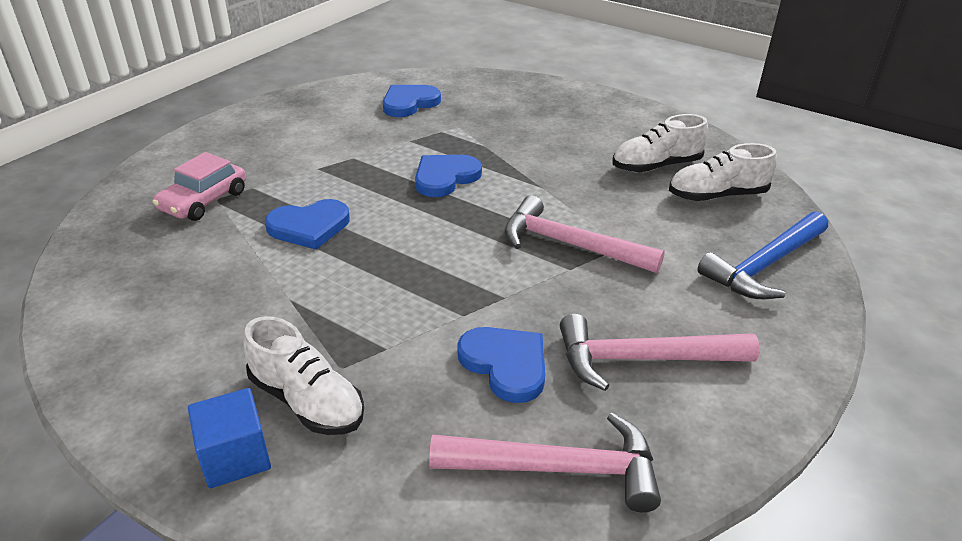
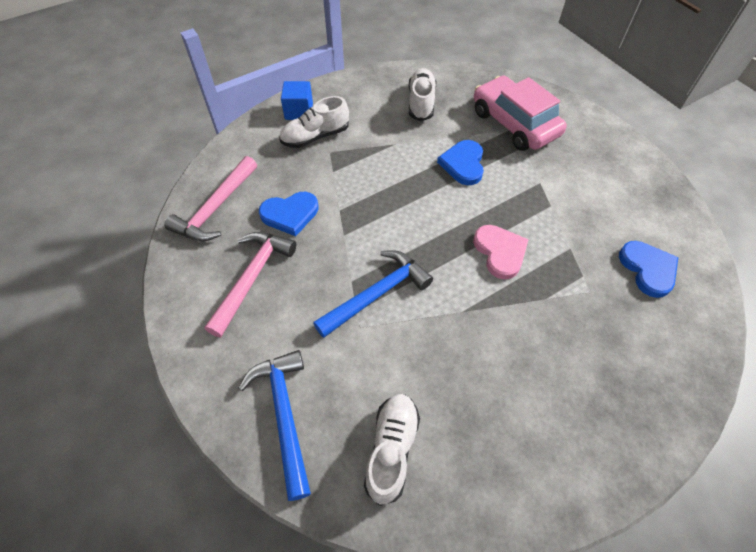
camera: 115 degrees right, 20 degrees up
(204, 201) = (514, 123): pink car -> pink car, size x1.59
(445, 177) = (500, 252): blue heart -> pink heart
(570, 245) = (377, 294): pink hammer -> blue hammer
(656, 166) = (463, 426): white shoe -> white shoe (421, 103)

